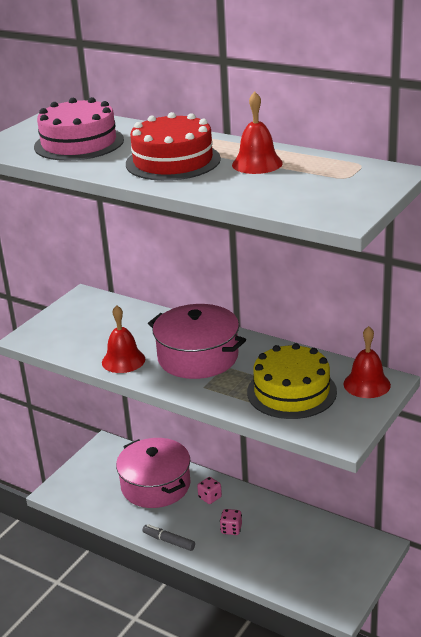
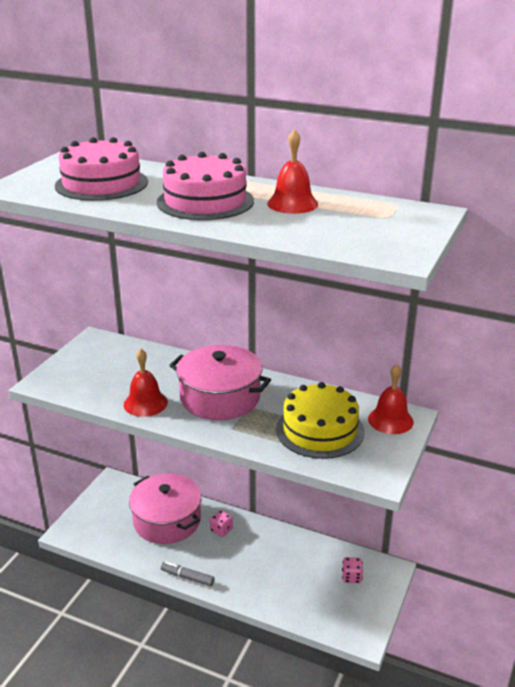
camera: 10 degrees left, 0 degrees up
(173, 161) = (205, 201): red cake -> pink cake
(231, 529) = (247, 561): pink dice -> pink dice (351, 577)

